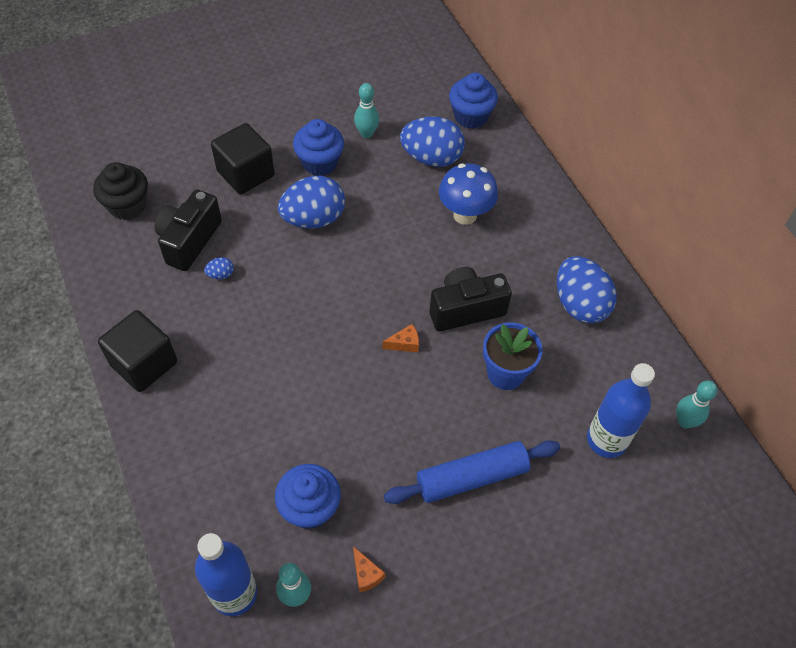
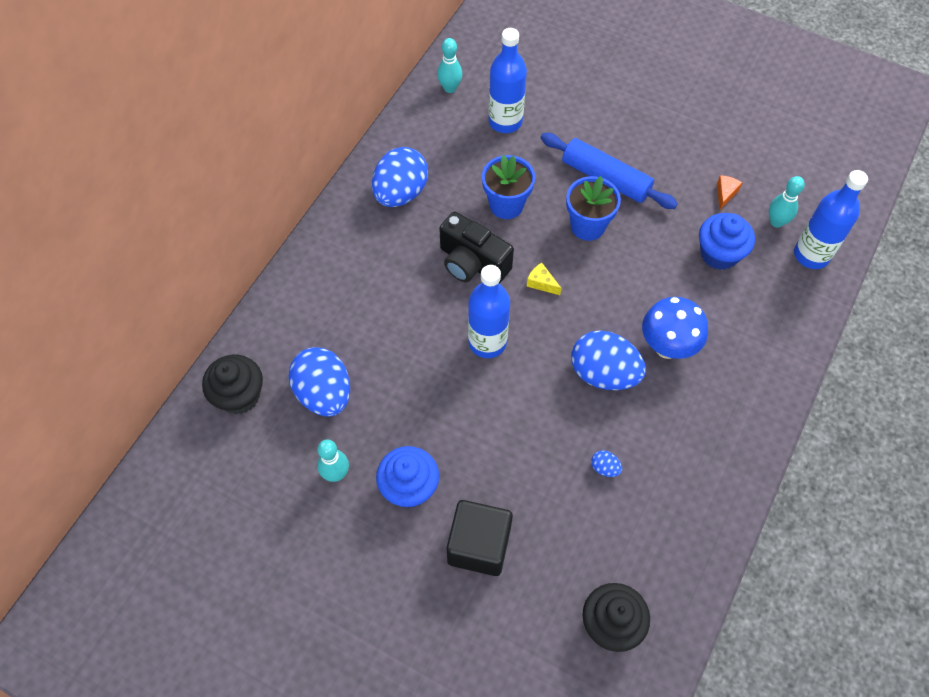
camera: 125 degrees left, 5 degrees up
(144, 363) = (734, 453): black cube -> none
(189, 241) = (596, 527): black camera -> none
(313, 219) = (480, 440): blue egg -> blue egg (603, 373)
(385, 272) = (487, 342): none -> blue bottle
(404, 344) = (541, 283): orange cheese -> yellow cheese
(431, 420) = (587, 226): none -> blue flower pot
(465, 215) = (373, 323): blue mushroom -> blue mushroom (667, 347)
(470, 116) = (239, 396): blue cupcake -> black cupcake

